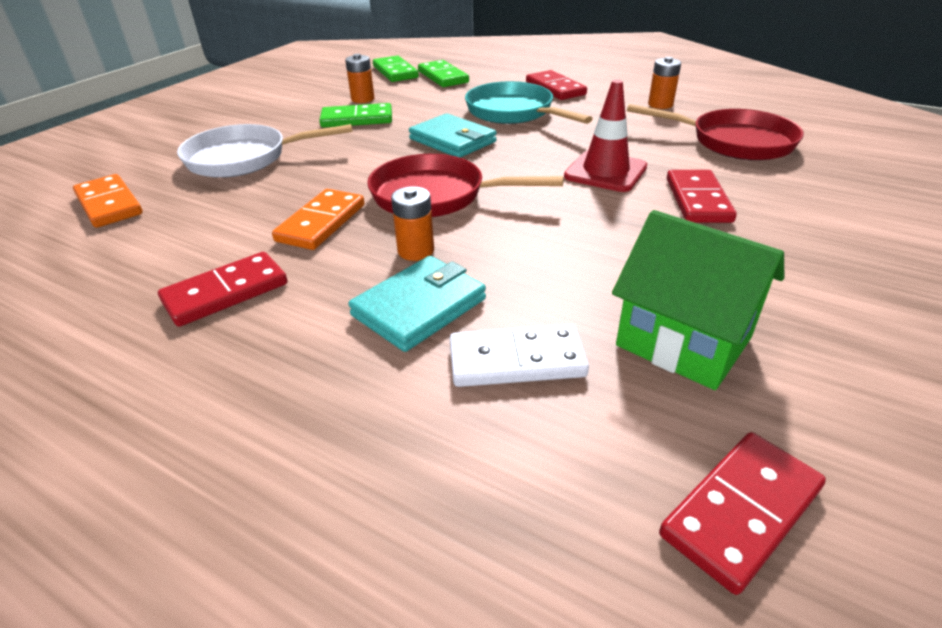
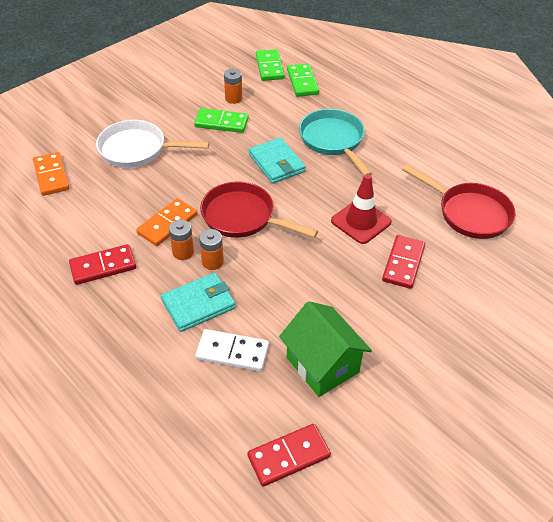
camera: 15 degrees right, 10 degrees up
(555, 88) = (379, 118): red domino -> none
(660, 104) = (445, 157): orange battery -> orange battery (183, 252)

